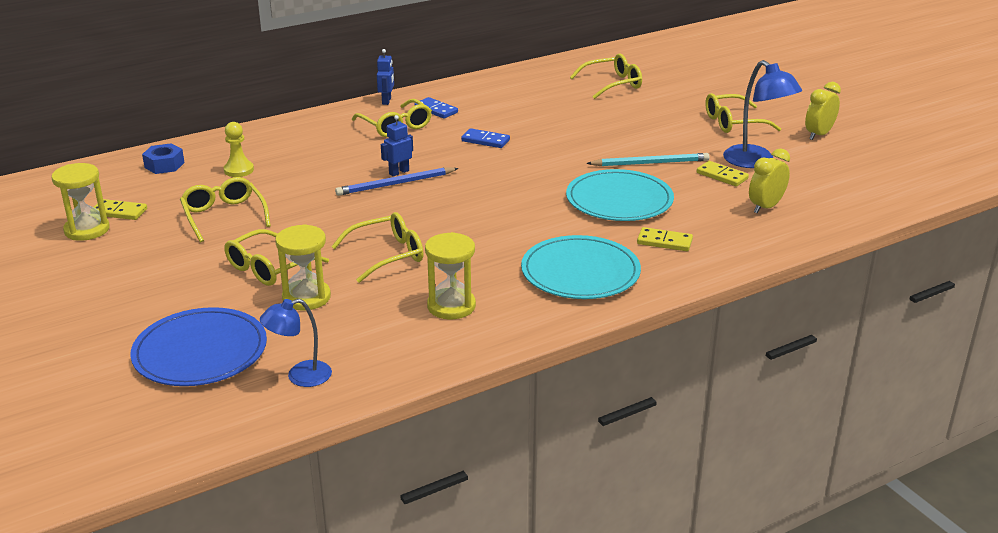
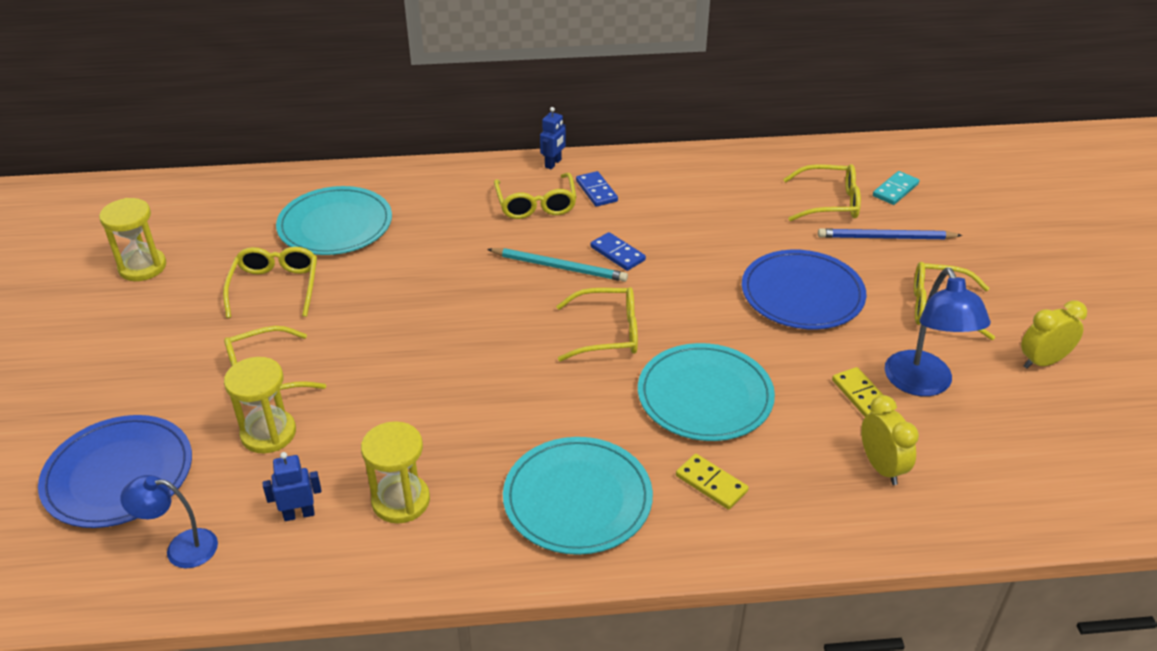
camera: 25 degrees right, 10 degrees up
(119, 212) = (187, 251): yellow domino -> none
(164, 165) = (272, 197): blue nut -> none
(239, 170) = (335, 225): yellow pawn -> turquoise plate
(387, 255) = (391, 398): yellow glasses -> yellow glasses (608, 333)
(395, 184) = (474, 292): blue pencil -> blue pencil (885, 237)
(399, 172) = (490, 275): blue robot -> blue robot (299, 514)
(637, 134) = (802, 294): none -> blue plate
(650, 163) = (785, 346): turquoise pencil -> turquoise pencil (559, 267)
(651, 69) = (895, 190): none -> turquoise domino
(765, 207) = (881, 467): yellow clock -> yellow clock turned 90 degrees clockwise

